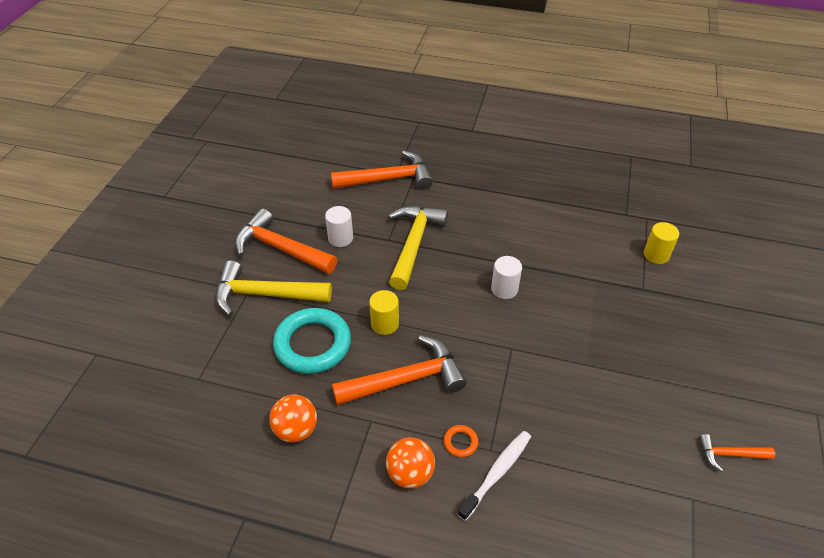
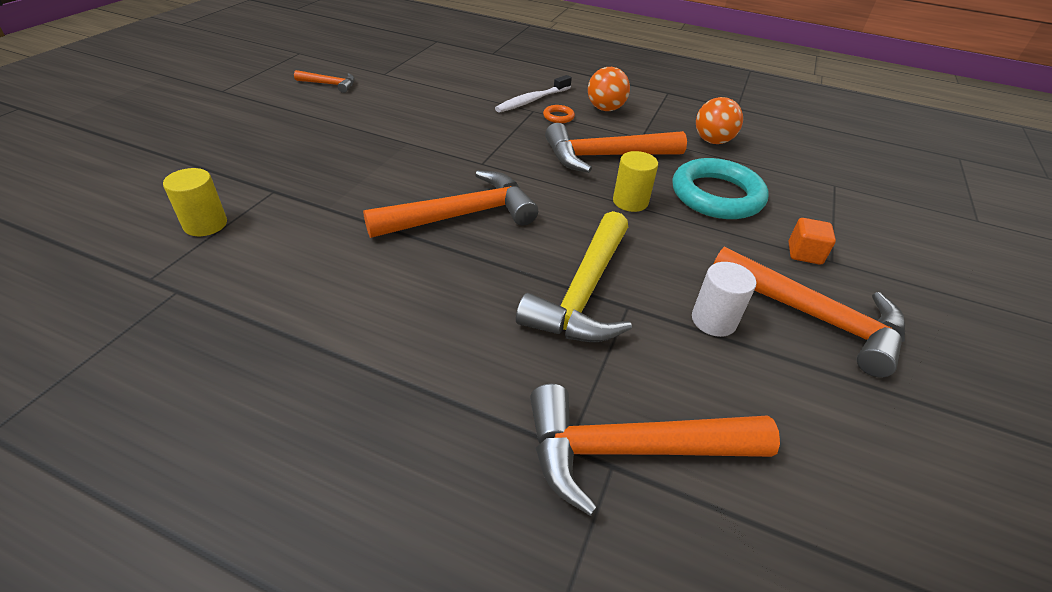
camera: 175 degrees left, 5 degrees down
(264, 294) = (804, 253): yellow hammer -> orange cube
(504, 289) = (462, 215): white cylinder -> orange hammer

